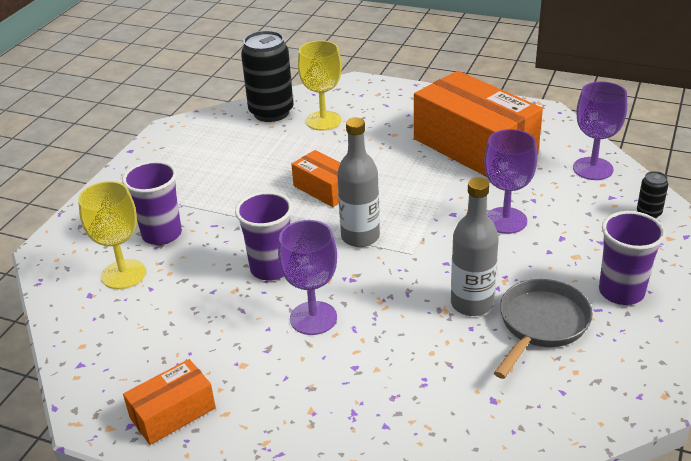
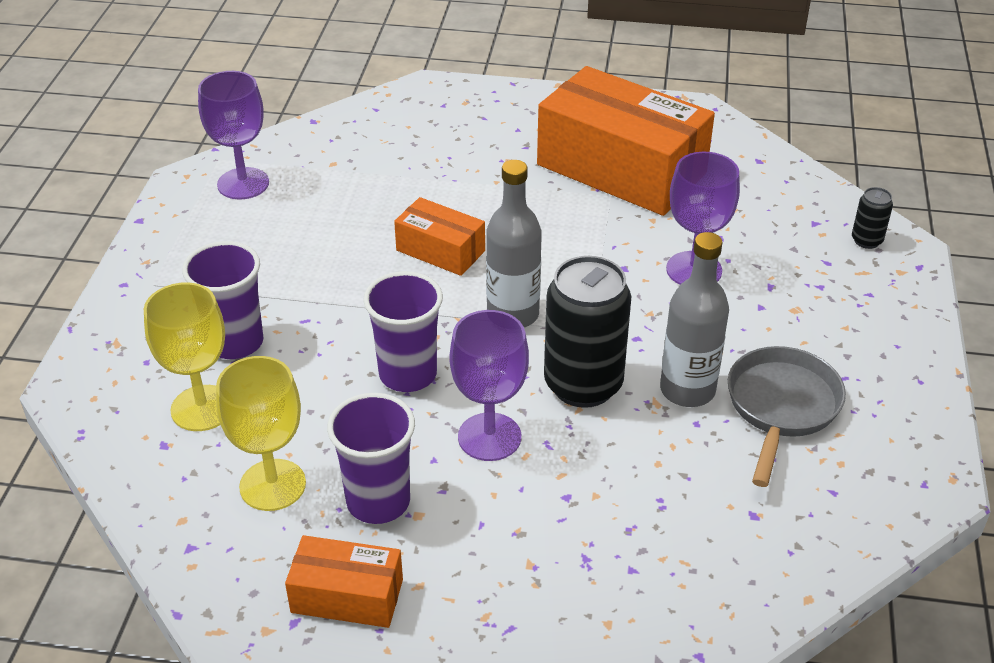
camera: 15 degrees left, 5 degrees up
(173, 413) = (347, 596): orange box -> orange box turned 60 degrees clockwise
(271, 112) = (326, 142): black can -> black can (583, 385)
(323, 121) = (404, 149): yellow goblet -> yellow goblet (272, 485)
(593, 169) = (781, 186): purple goblet -> purple goblet (243, 184)
(621, 292) = (864, 351): purple cup -> purple cup (378, 501)

